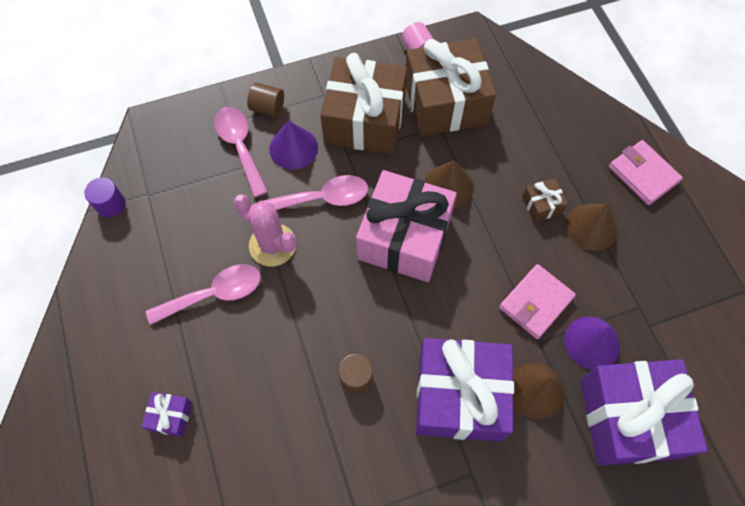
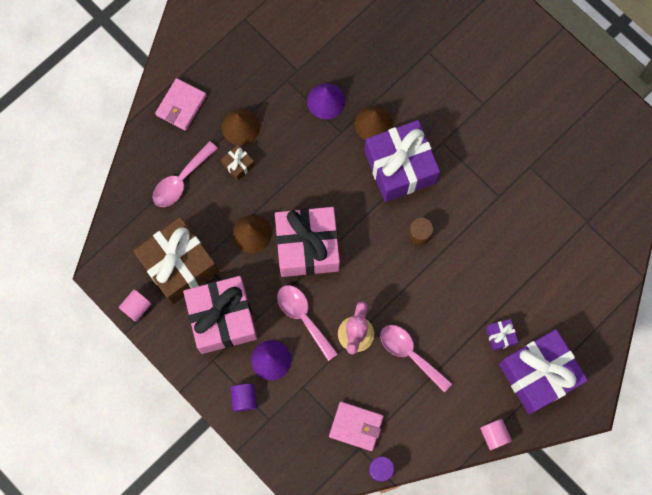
camera: 115 degrees left, 10 degrees up
(62, 346) = (494, 435): none -> pink cylinder
(240, 147) = (288, 401): pink spoon -> pink spoon (181, 180)
(267, 108) = (244, 398): brown cylinder -> purple cylinder
(365, 120) = (222, 318): brown gift -> pink gift
(536, 303) = (315, 143): pink wallet -> pink wallet (356, 426)
(628, 418) = (364, 65): purple gift -> purple gift (538, 374)

